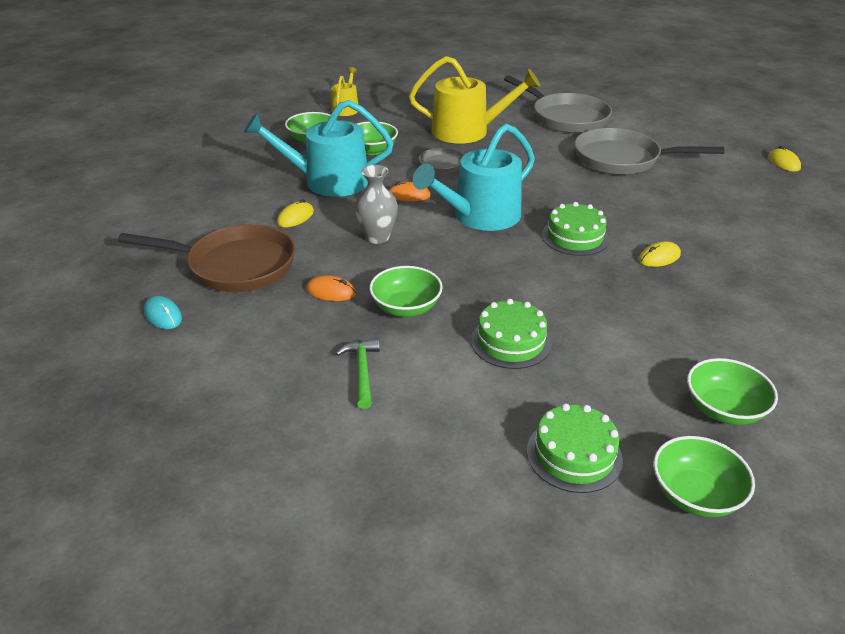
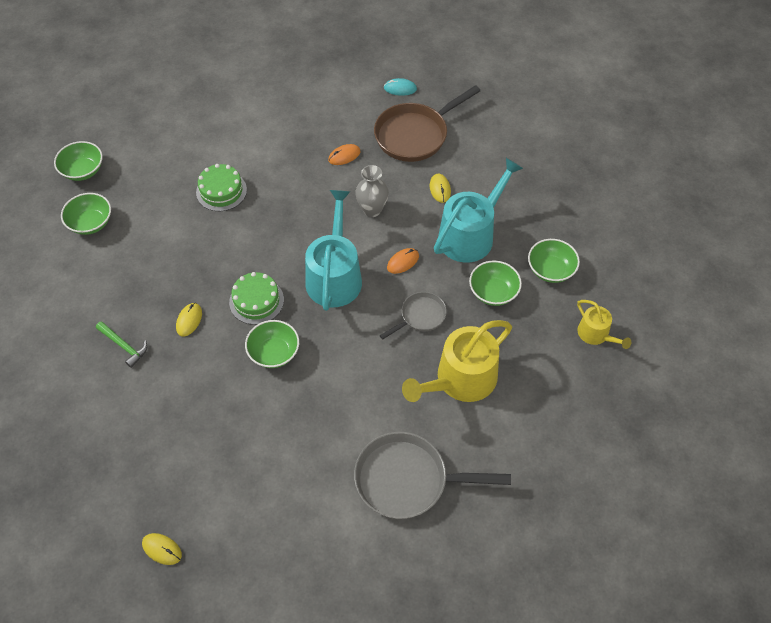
camera: 135 degrees right, 20 degrees up
(362, 372) = (272, 127): green hammer -> green hammer (124, 346)
(406, 308) = (294, 174): green bowl -> green bowl (274, 352)
(574, 455) = (144, 154): green cake -> none
(622, 159) = (300, 437): grey pan -> none

